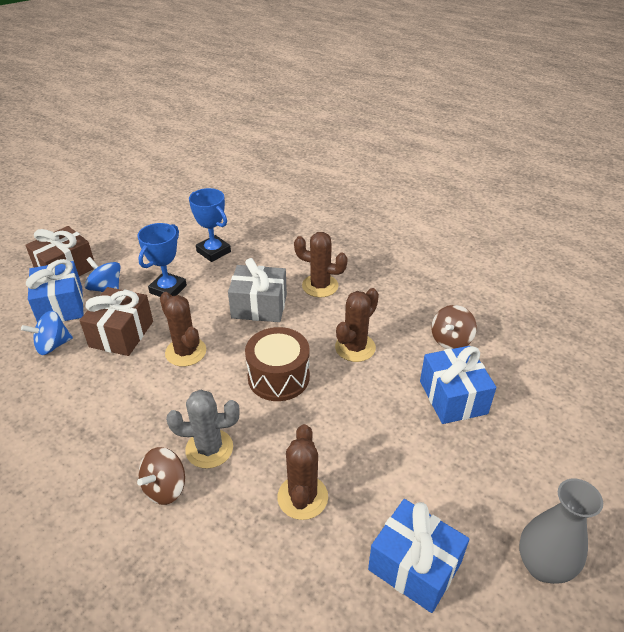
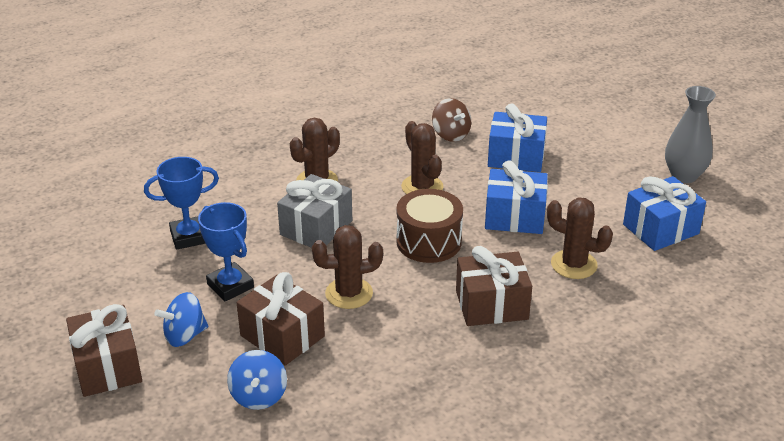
camera: 65 degrees left, 5 degrees down
(61, 306) = (186, 380): blue gift -> blue gift (514, 217)
(165, 488) = (522, 341): brown spinning top -> none
(209, 448) = (491, 305): grey cactus -> brown gift

